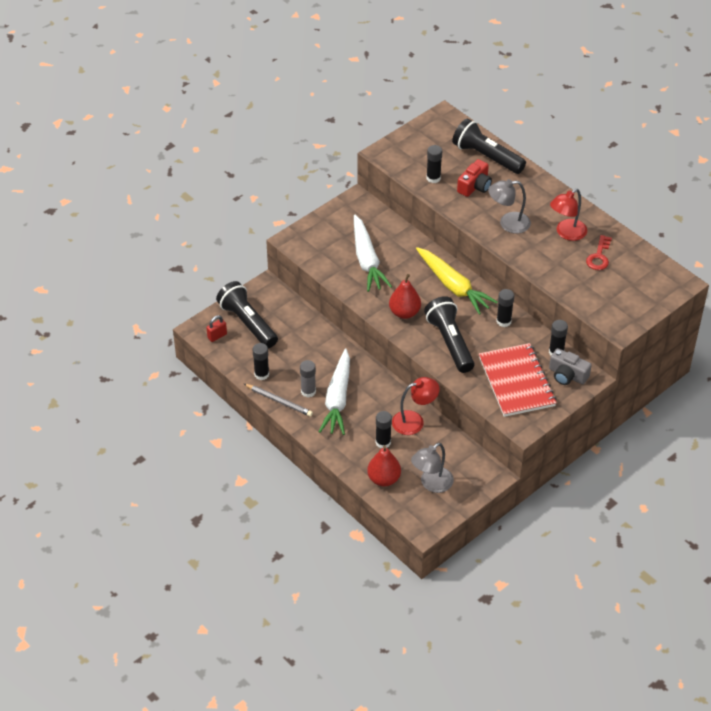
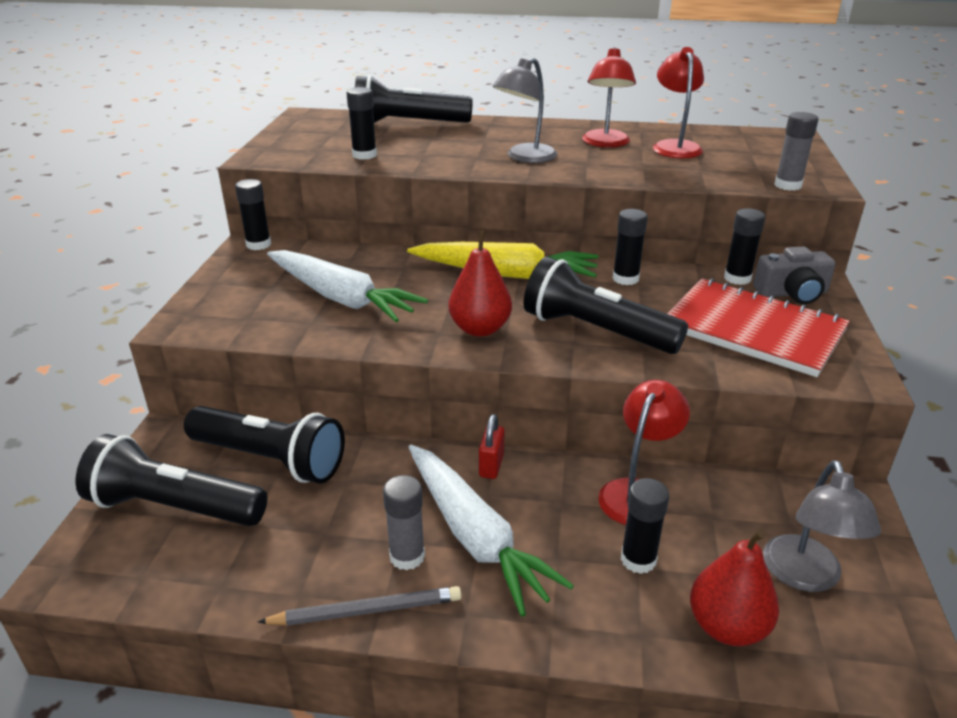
camera: 40 degrees left, 15 degrees down
(217, 336) = (120, 564): red padlock -> red padlock (491, 466)
(261, 374) = (281, 581): black glue stick -> black glue stick (258, 244)
(295, 322) = (270, 460): none -> black flashlight
(475, 186) = (431, 145): red camera -> none
(599, 256) = (675, 146): red key -> red lamp
(603, 318) = (787, 185): none -> grey glue stick

